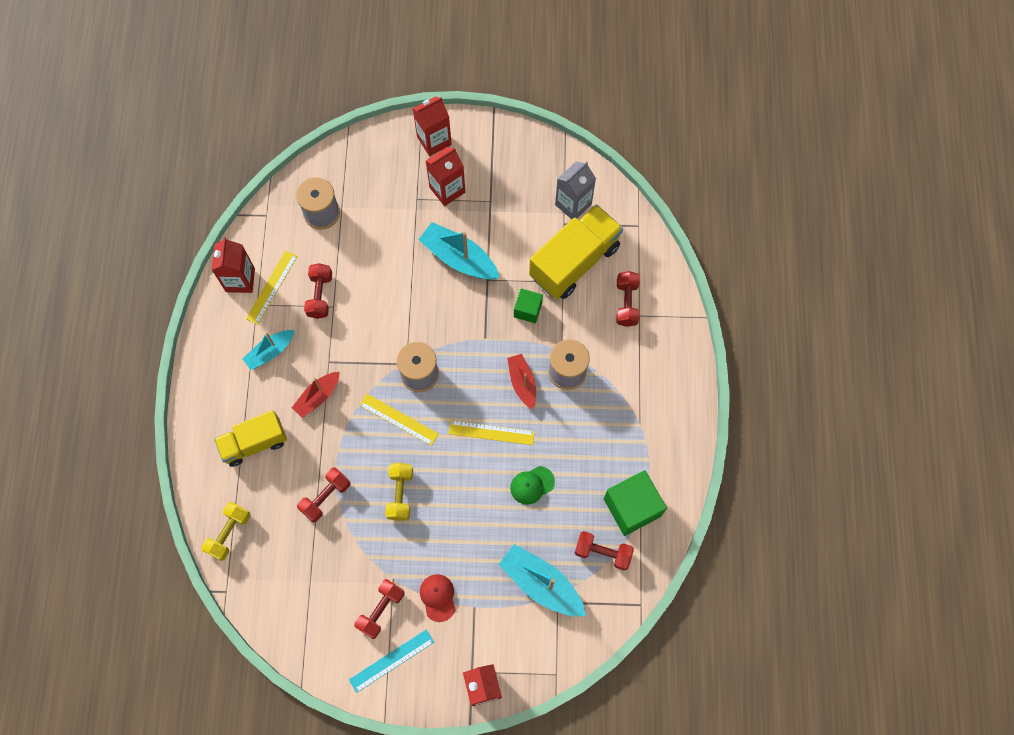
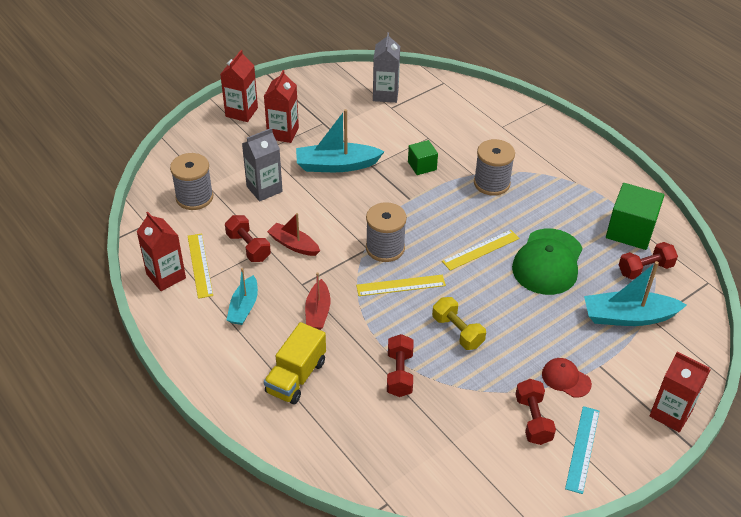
camera: 40 degrees left, 25 degrees down
(229, 533) = (342, 457): yellow dumbbell -> none
(381, 243) = (264, 189): none -> grey carton
(522, 383) = (468, 208): red boat -> red boat (293, 245)
(532, 485) = (547, 262): green cap -> green cap, size x1.95
(574, 262) = (423, 123): yellow truck -> none
(626, 303) = (485, 125): red dumbbell -> none

